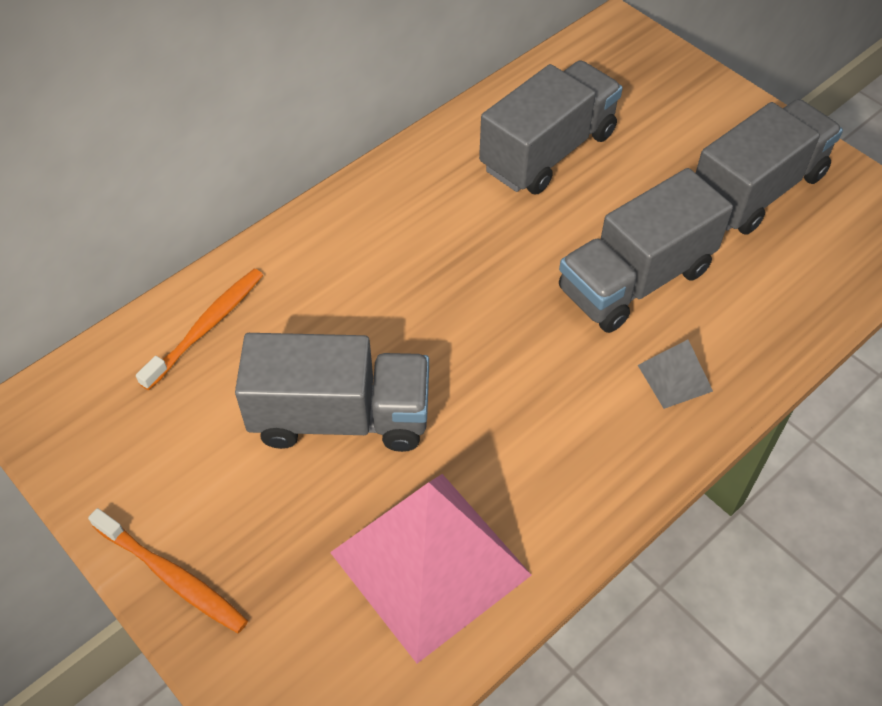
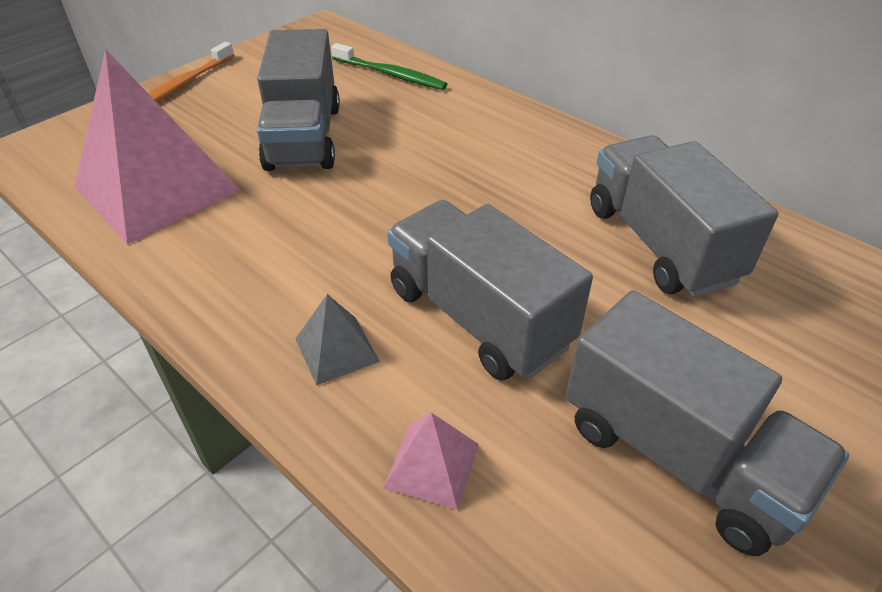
camera: 85 degrees right, 10 degrees down
(206, 327) = (390, 74): orange toothbrush -> green toothbrush
(548, 151) = (660, 243): grey truck -> grey truck turned 150 degrees counterclockwise
(778, 320) = (432, 465): none -> pink pyramid

